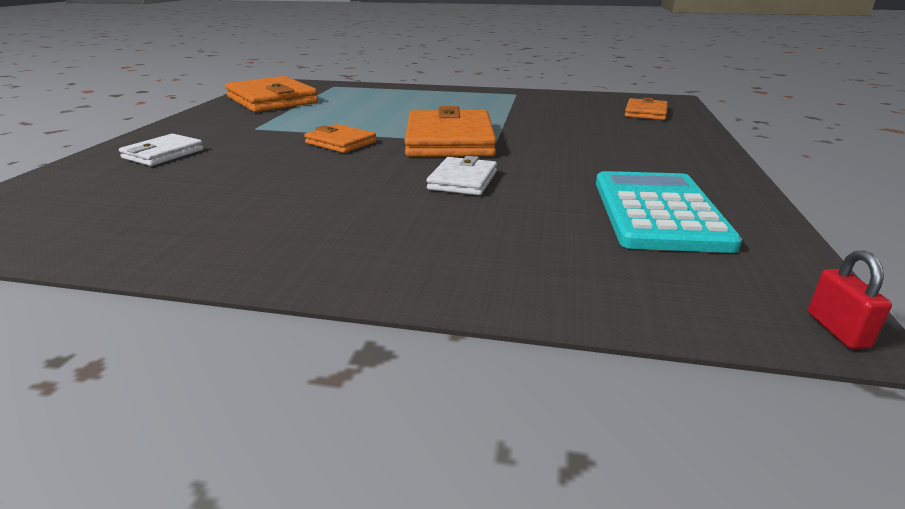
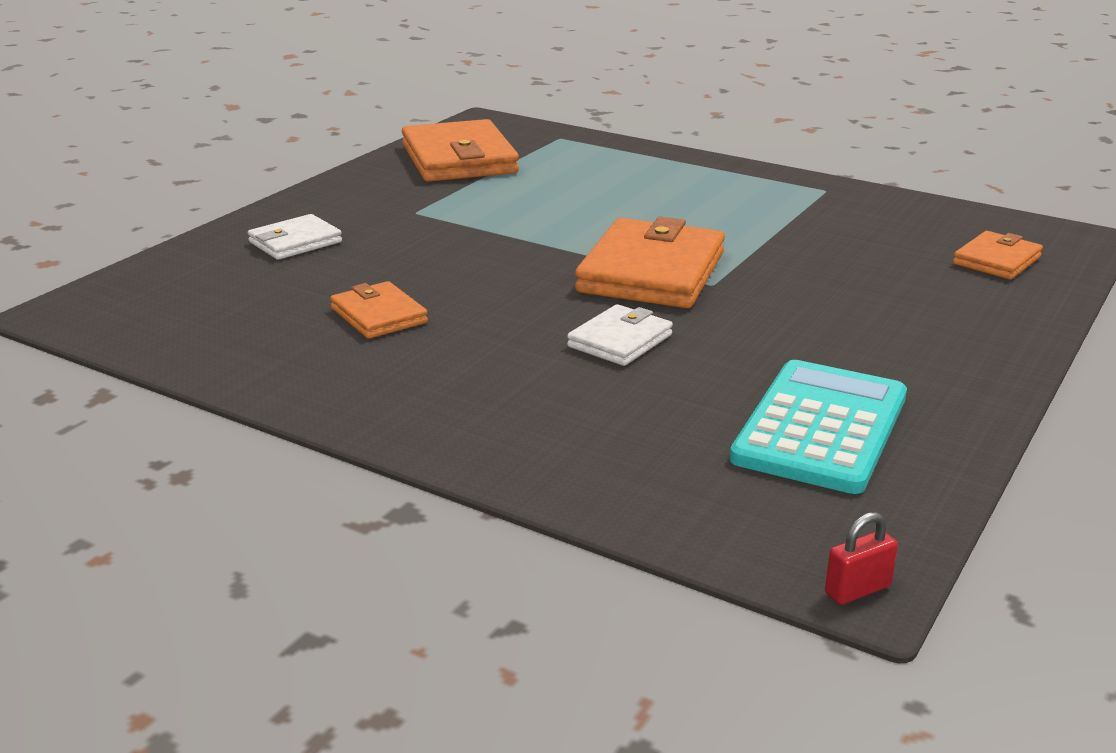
camera: 20 degrees right, 0 degrees up
(340, 142) = (508, 254): orange wallet -> orange wallet (378, 315)
(837, 330) = (857, 590): red padlock -> red padlock turned 45 degrees clockwise

